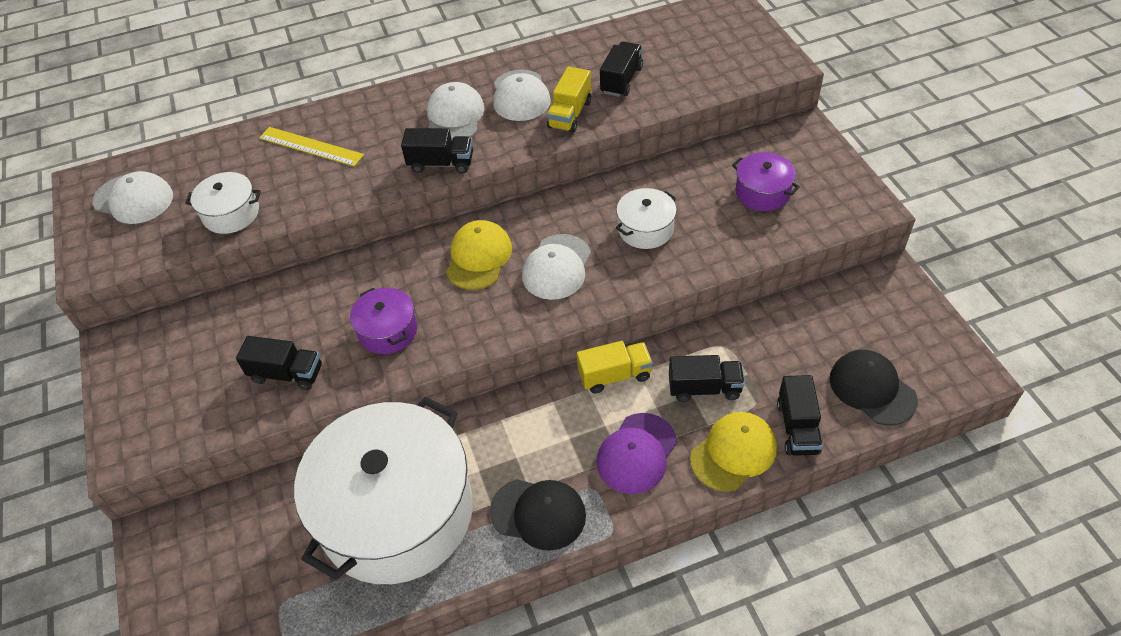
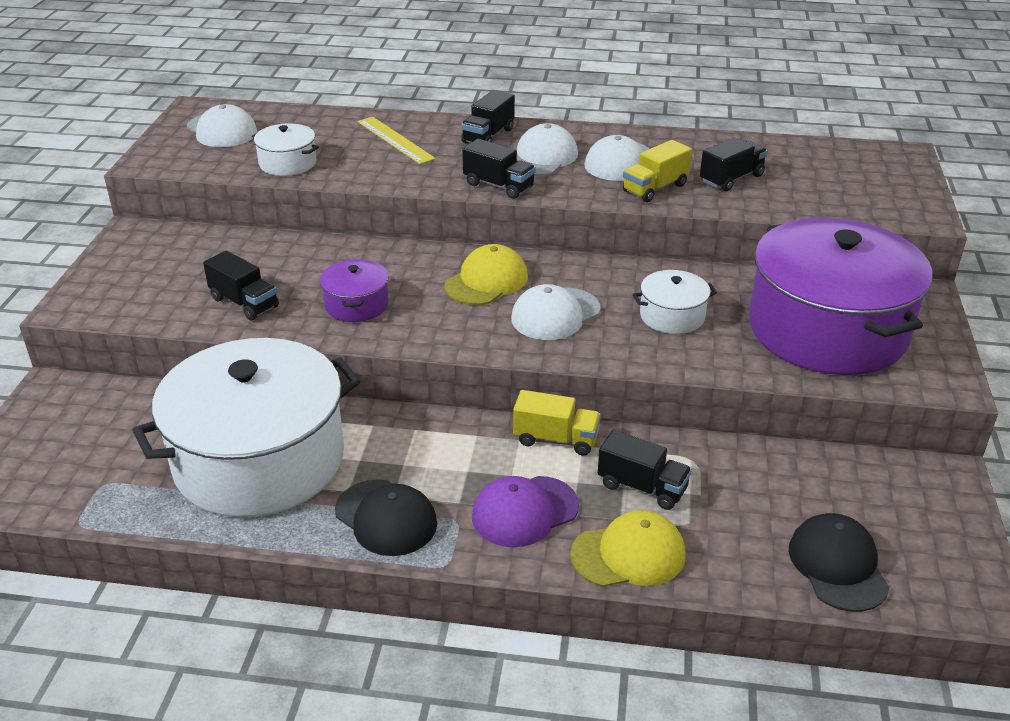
camera: 25 degrees right, 15 degrees down
(762, 192) = (827, 329): purple pot -> purple pot, size x2.38
(797, 427) = (719, 563): black truck -> black truck (488, 136)

